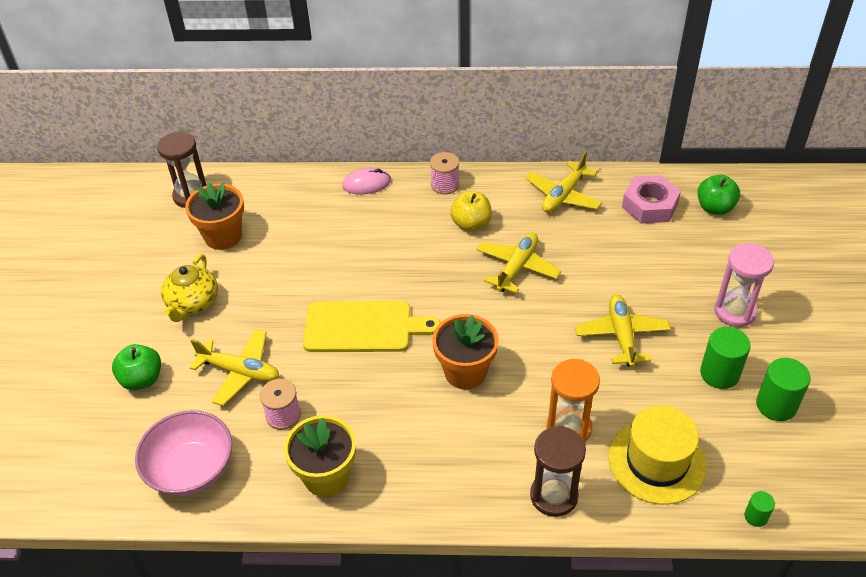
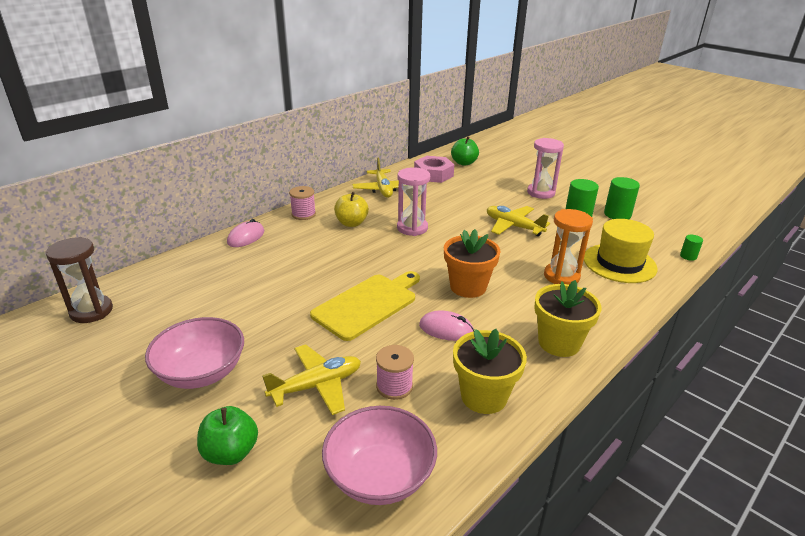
camera: 50 degrees left, 15 degrees down
(192, 303) = (201, 372): yellow teapot -> pink bowl
(223, 236) = (165, 318): orange flower pot -> none
(386, 398) = (446, 329): none -> pink mouse
(451, 486) = (559, 343): none -> yellow flower pot
(517, 268) = (412, 228): yellow plane -> pink hourglass
(554, 496) = (609, 308): brown hourglass -> none

